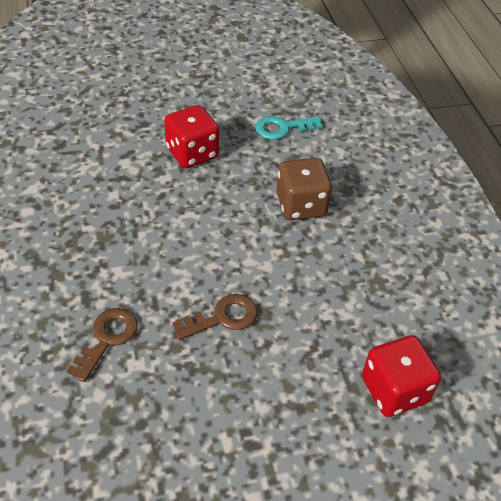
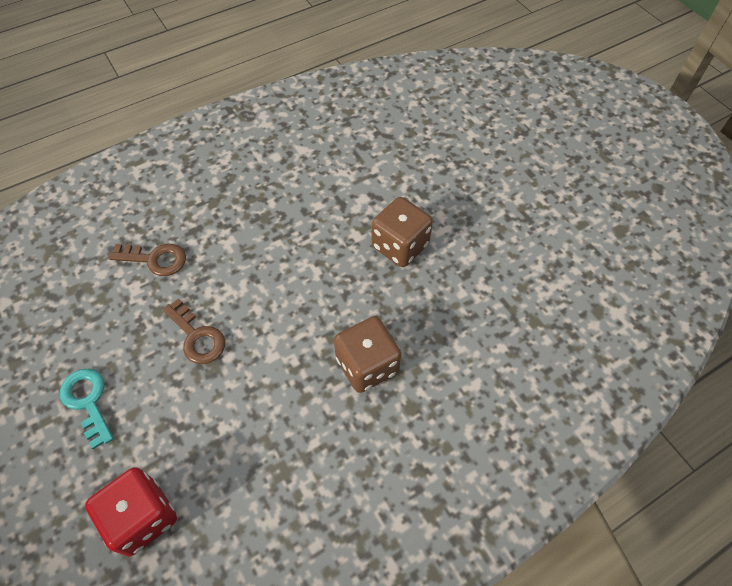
camera: 75 degrees right, 10 degrees up
(192, 153) = (400, 246): red dice -> brown dice
(282, 128) = (481, 315): turquoise key -> turquoise key (88, 401)

